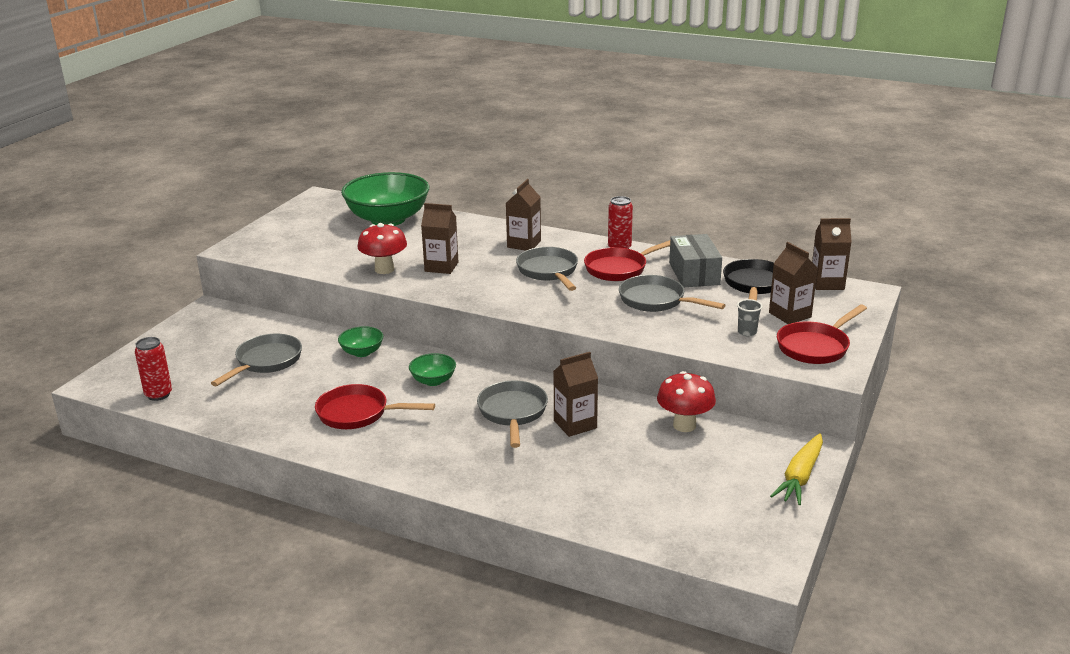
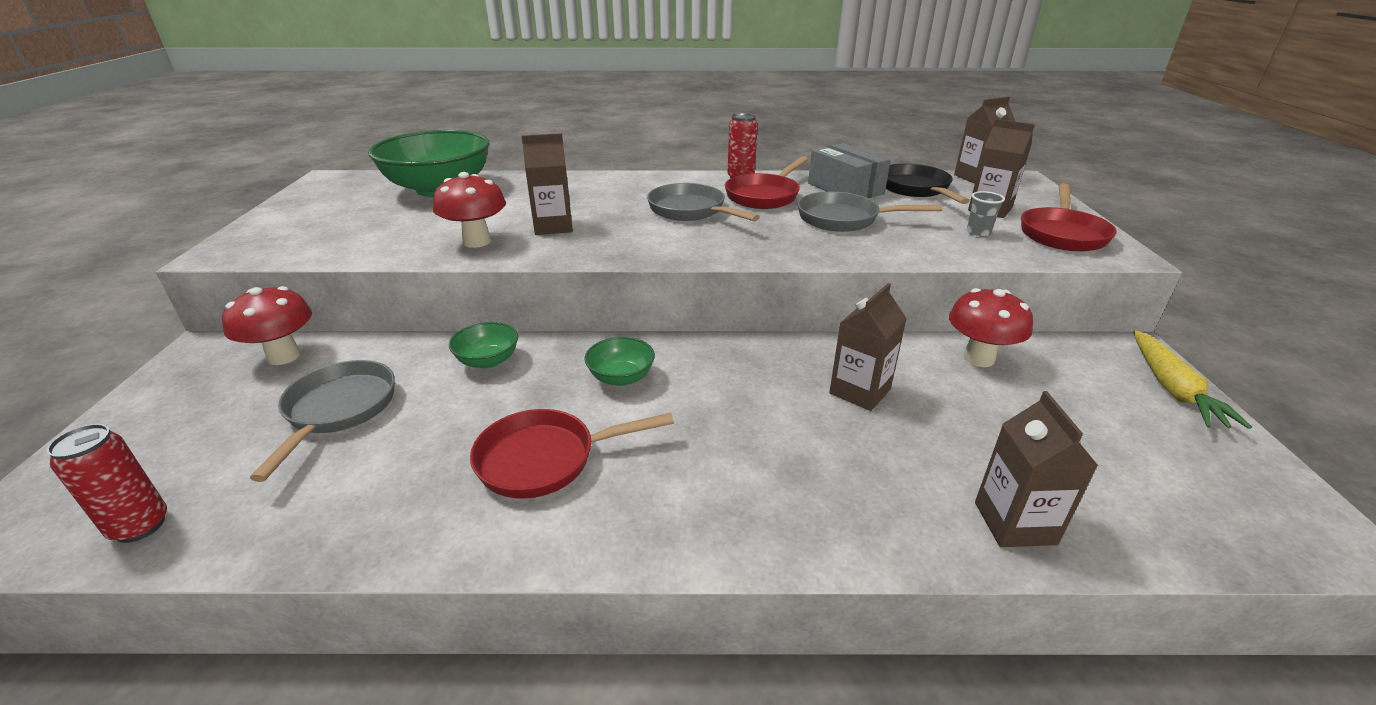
camera: 25 degrees left, 5 degrees up
(250, 323) = (284, 356): none -> red mushroom
(513, 413) = (767, 396): grey pan -> none
(524, 244) = (632, 189): brown carton -> brown carton (1014, 523)

